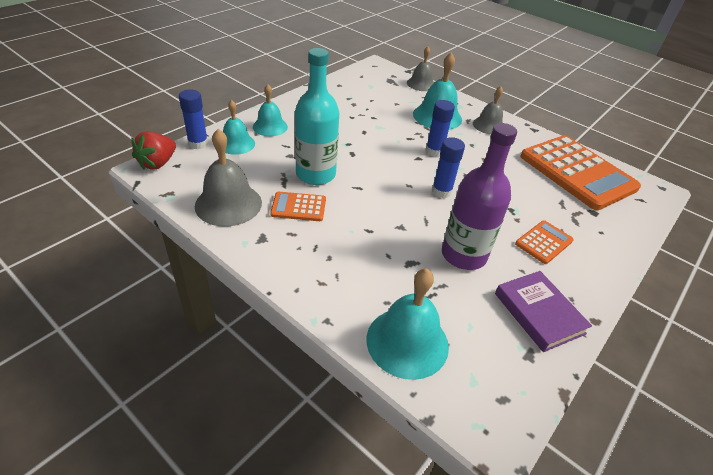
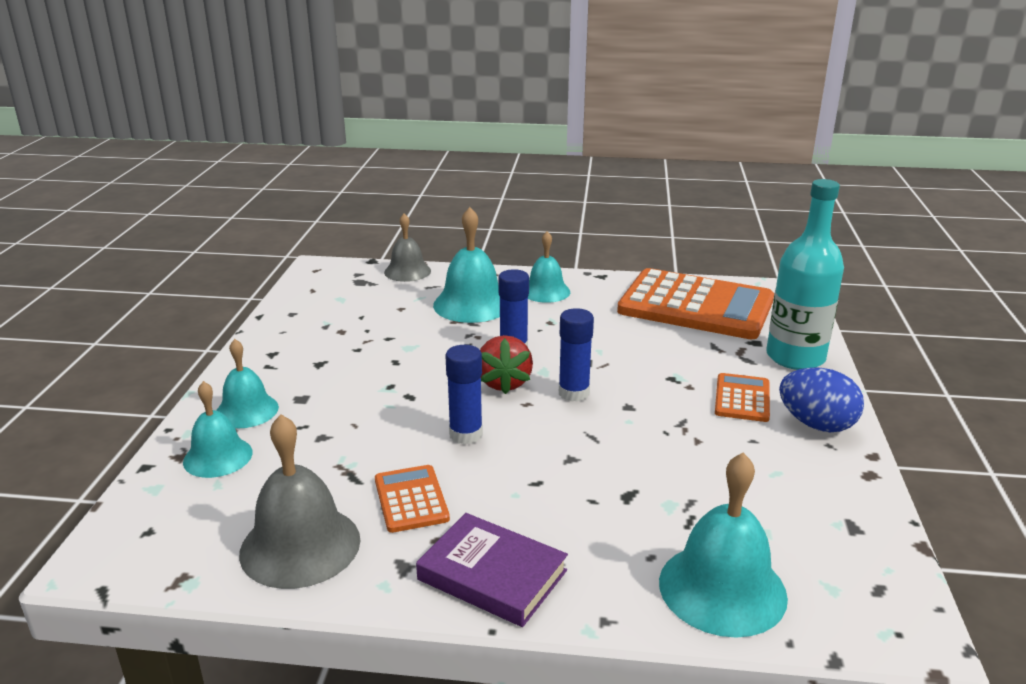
camera: 30 degrees left, 15 degrees down
(158, 163) = (109, 544): red strawberry -> red strawberry (504, 383)
(198, 143) = (150, 484): blue glue stick -> blue glue stick (466, 434)
(298, 207) = (411, 499): orange calculator -> orange calculator turned 105 degrees clockwise
(315, 174) = (388, 445): turquoise bottle -> turquoise bottle (795, 357)
(463, 255) = (676, 455): purple bottle -> none
(488, 125) = (545, 291): grey bell -> turquoise bell
(538, 313) = (816, 477): purple book -> purple book (492, 575)
(577, 282) = (816, 424): none -> blue egg

